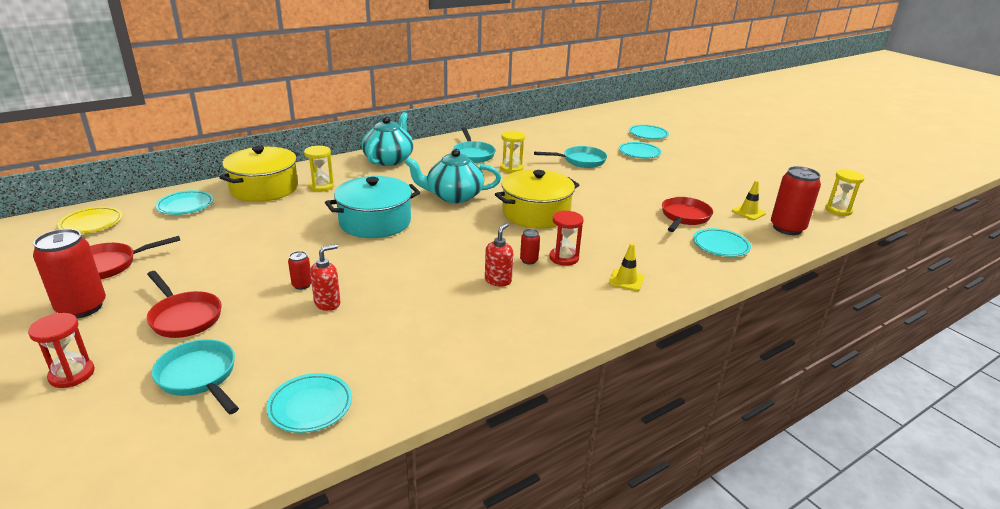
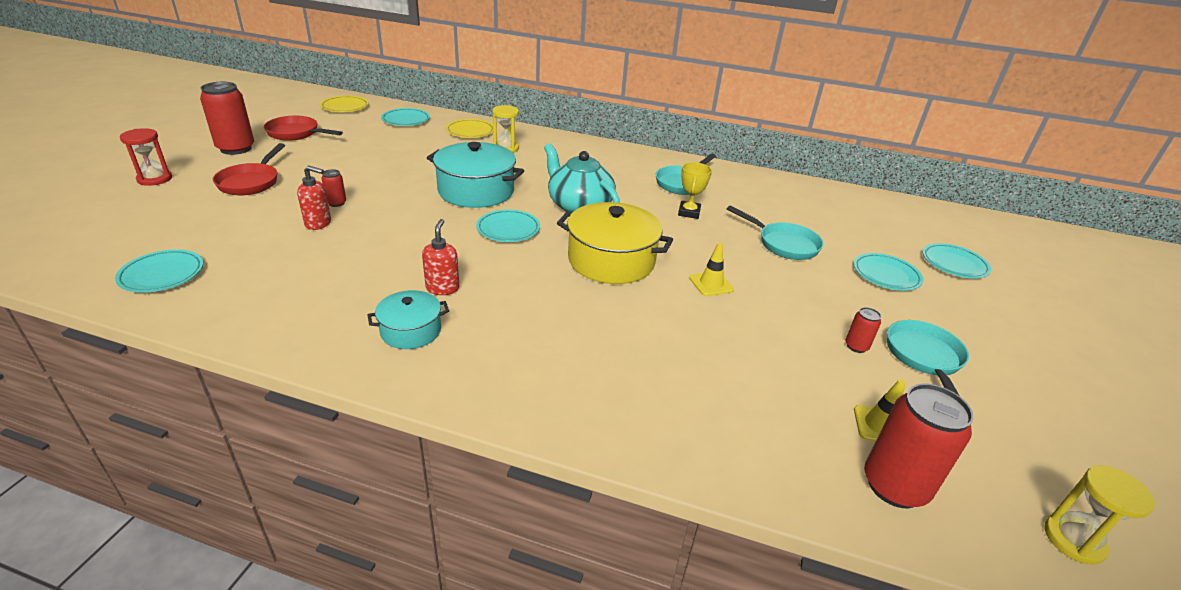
camera: 50 degrees right, 5 degrees up
(199, 377) = (176, 218): turquoise pan -> turquoise pan (924, 358)
(264, 188) = (470, 131): yellow pot -> yellow plate
(389, 159) = (601, 153): turquoise teapot -> none
(498, 280) = (442, 288): red soap dispenser -> red soap dispenser turned 75 degrees counterclockwise
(511, 168) = (689, 212): yellow hourglass -> yellow trophy
(529, 260) = (504, 291): red can -> red can (856, 346)
(537, 309) = (411, 331): none -> turquoise pot
(564, 258) = (536, 311): red hourglass -> none
(626, 280) = (537, 371): yellow traffic cone -> yellow traffic cone (711, 284)
(684, 217) = (765, 368): red pan -> none
(720, 246) = (731, 426): turquoise plate -> turquoise plate (508, 229)

